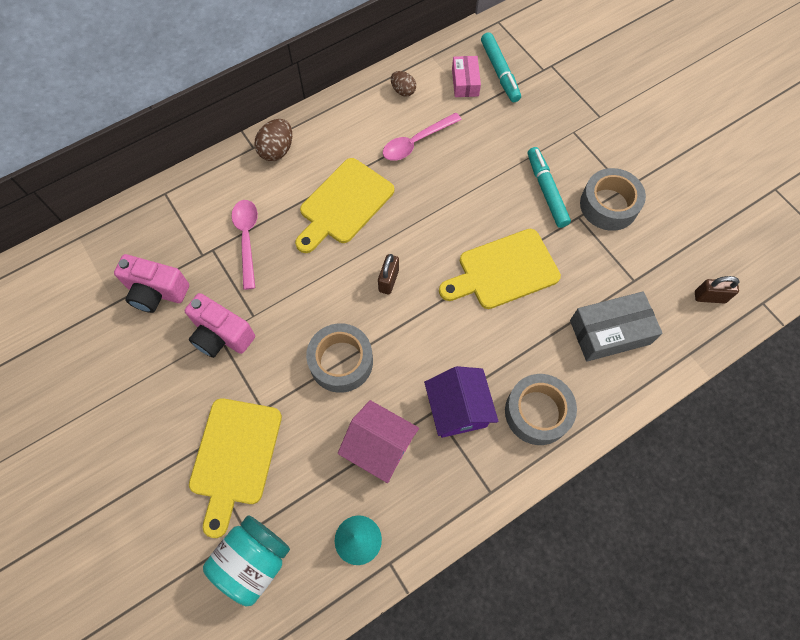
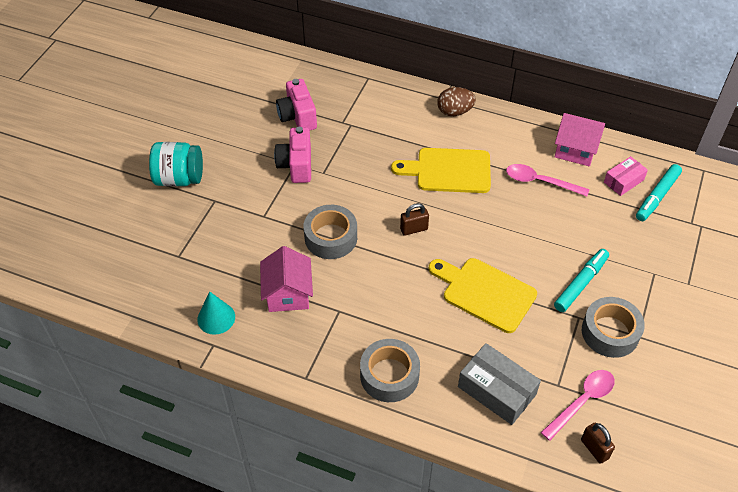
camera: 55 degrees right, 15 degrees down
(235, 457) = (222, 221): yellow cutting board -> none
(247, 239) = (374, 137): pink spoon -> pink spoon (582, 401)
(253, 561) = (164, 270): turquoise jar -> turquoise jar (179, 178)
(403, 91) = (575, 150): brown egg -> pink house
(458, 409) = (351, 324): purple house -> none

